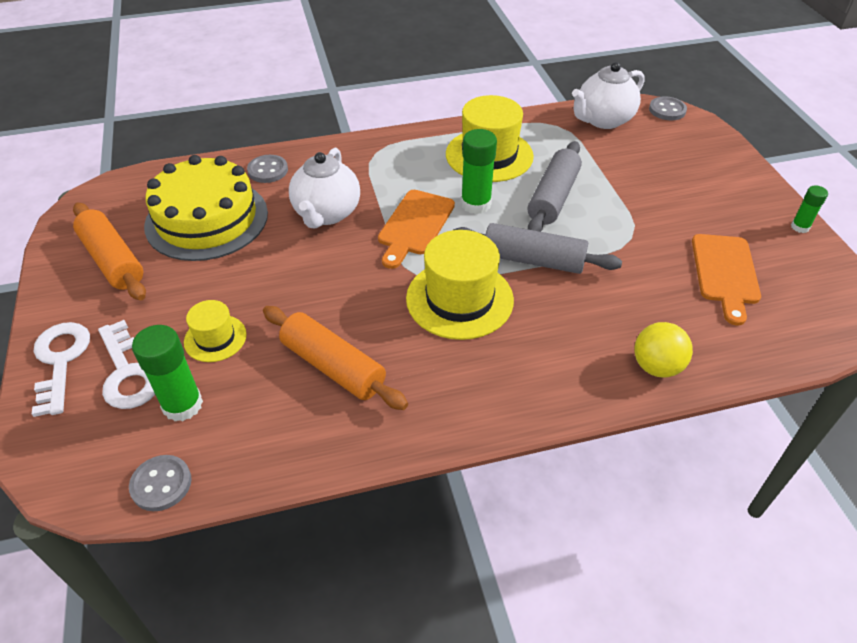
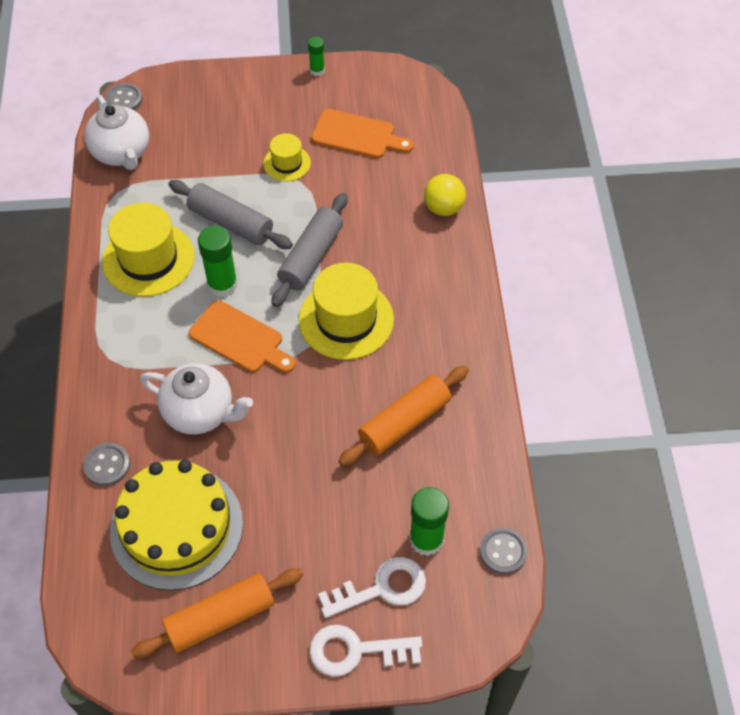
camera: 80 degrees left, 10 degrees up
(215, 338) = (353, 515): yellow hat -> yellow hat (287, 163)

